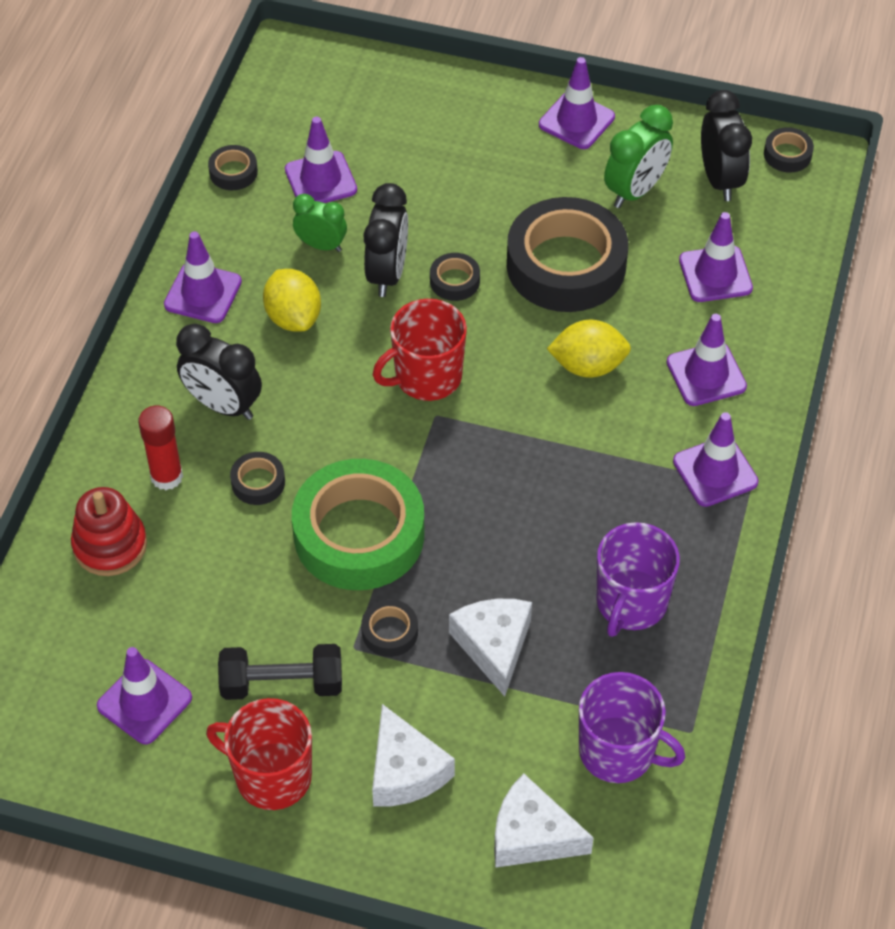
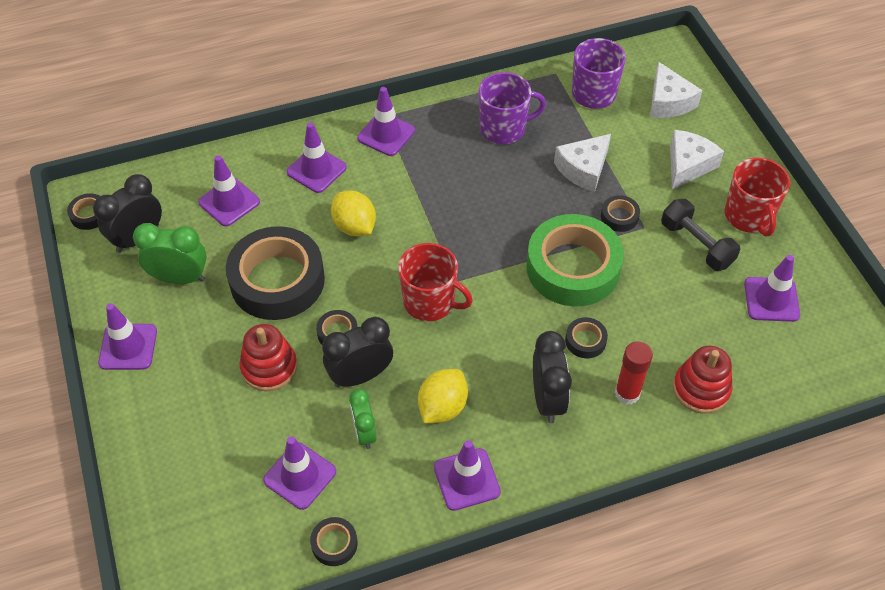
camera: 125 degrees left, 0 degrees up
(460, 211) = (269, 367): none -> red stacking toy

